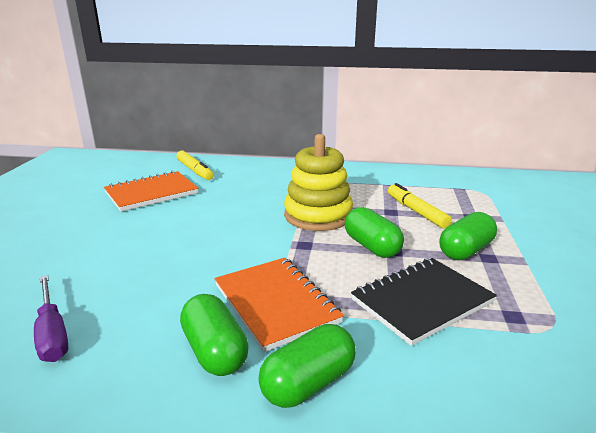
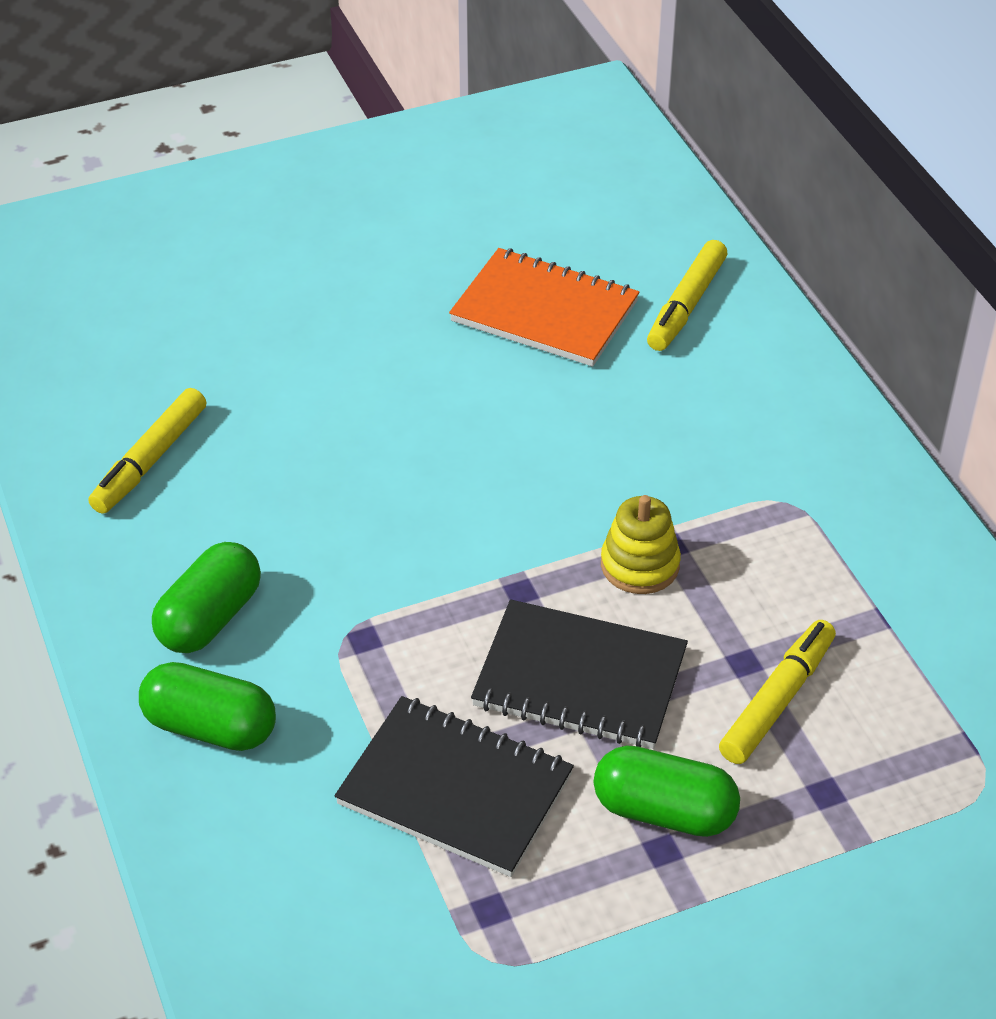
camera: 60 degrees right, 20 degrees up
(52, 333) = (150, 460): purple screwdriver -> yellow marker
(275, 303) = (338, 629): orange notebook -> none
(318, 215) = (640, 565): yellow stacking toy -> yellow stacking toy, size x0.56
(372, 246) = (580, 678): green capsule -> black notebook

